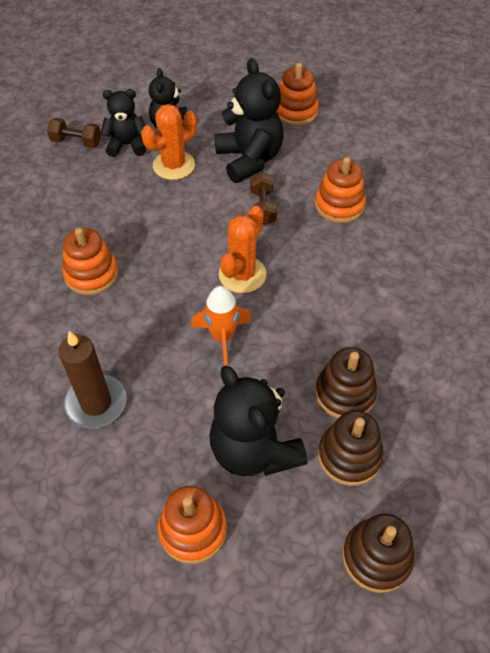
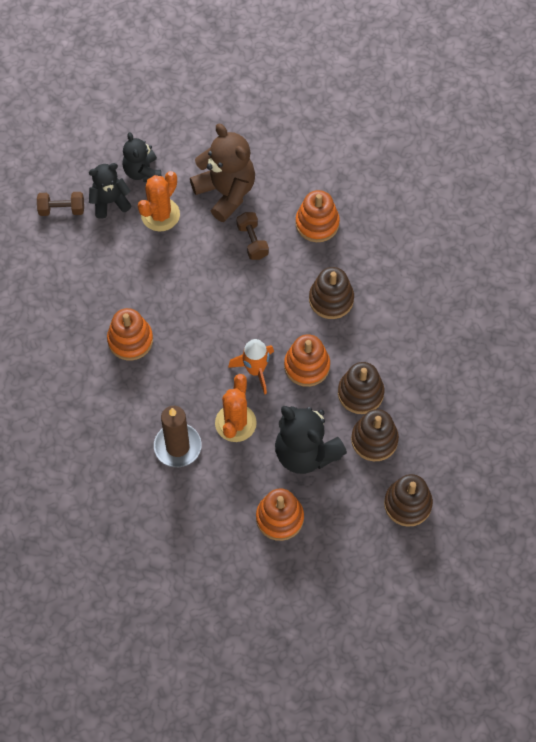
camera: 15 degrees left, 10 degrees up
(242, 274) = (254, 311): orange cactus -> orange cactus (235, 423)
(249, 159) = (226, 192): black teddy bear -> brown teddy bear
(295, 111) = (252, 127): orange stacking toy -> orange stacking toy (307, 366)
(335, 281) = (331, 299): none -> brown stacking toy

